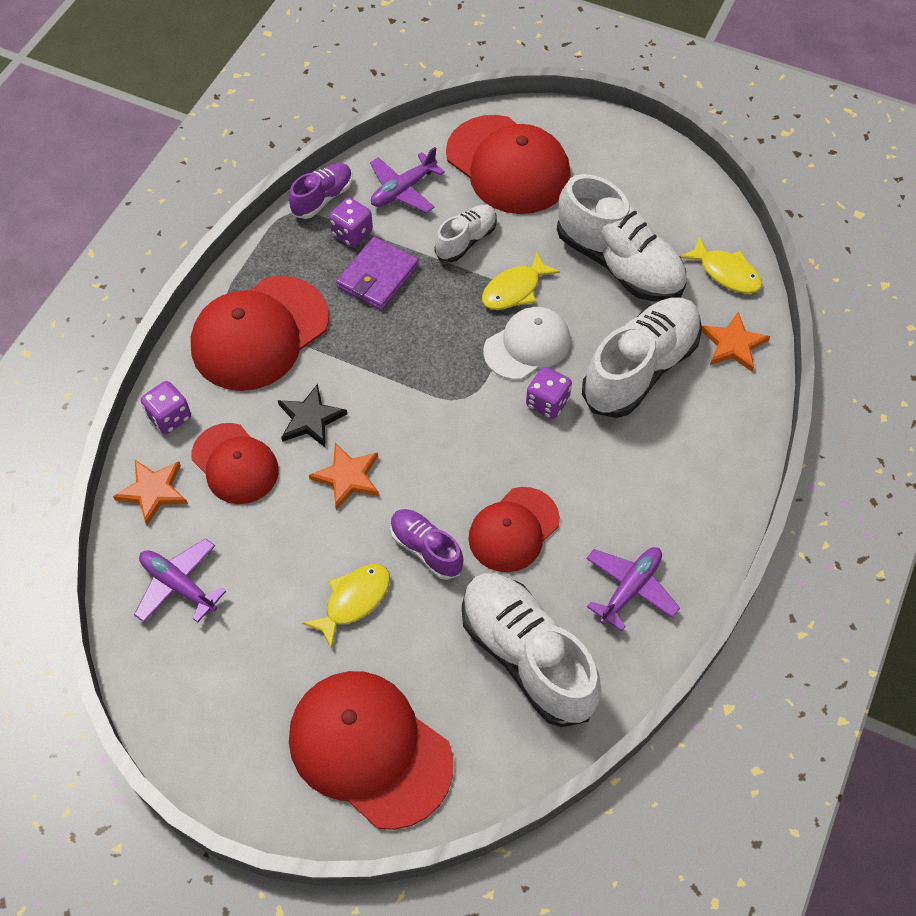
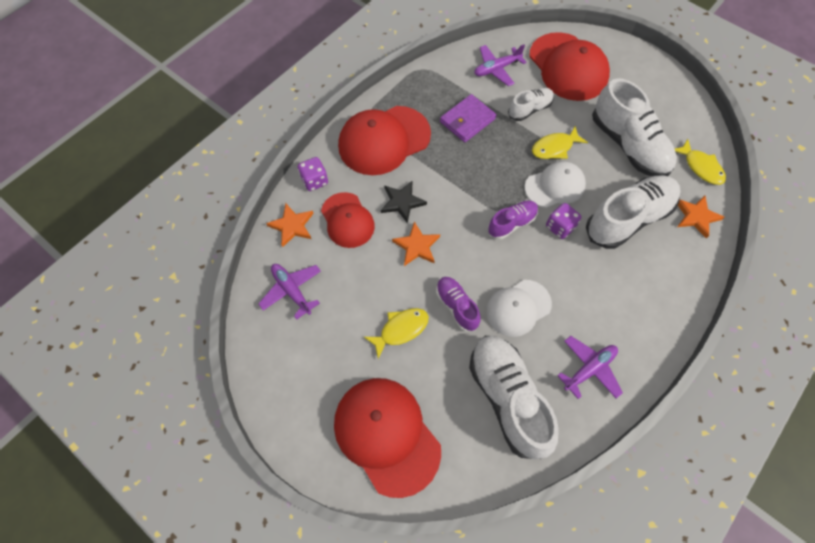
camera: 15 degrees right, 5 degrees up
(322, 198) = (444, 64): purple shoe -> purple shoe (512, 223)
(352, 233) = (457, 89): purple dice -> none
(513, 530) = (518, 308): red cap -> white cap

